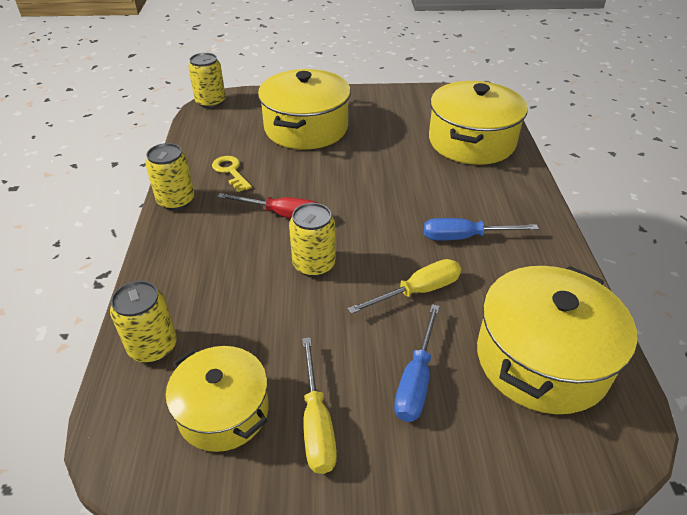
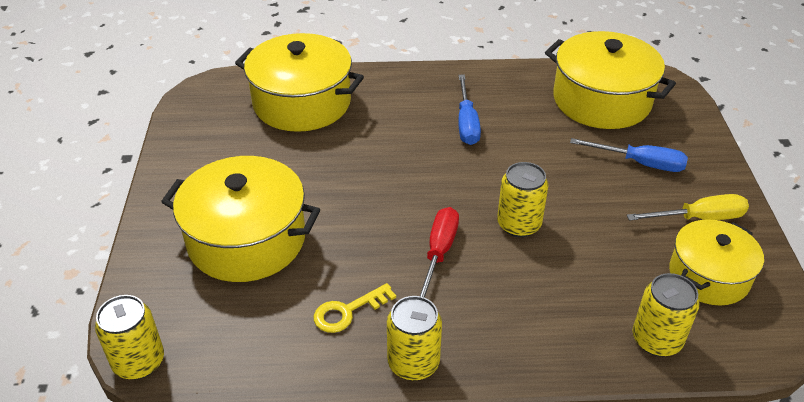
camera: 90 degrees left, 0 degrees up
(418, 291) = (543, 156): yellow screwdriver -> none

